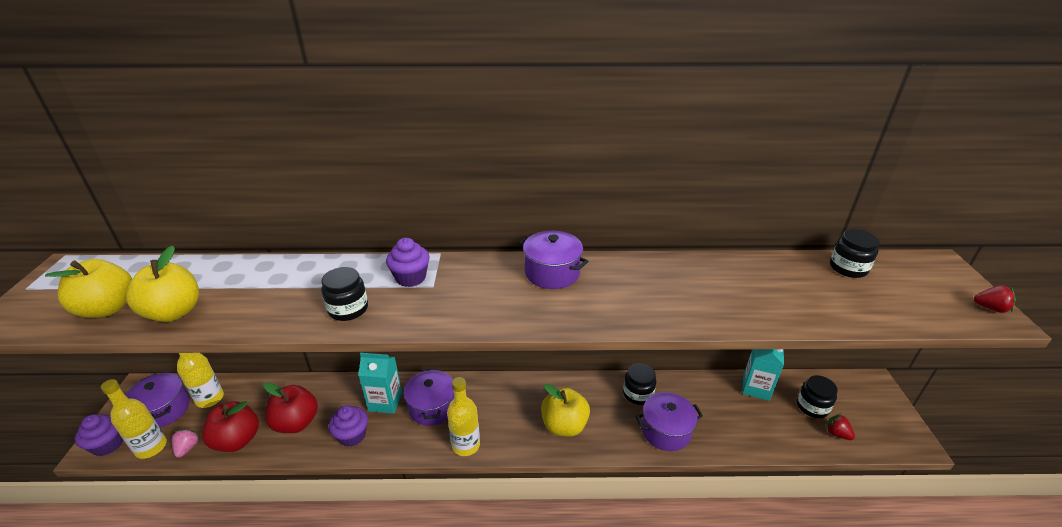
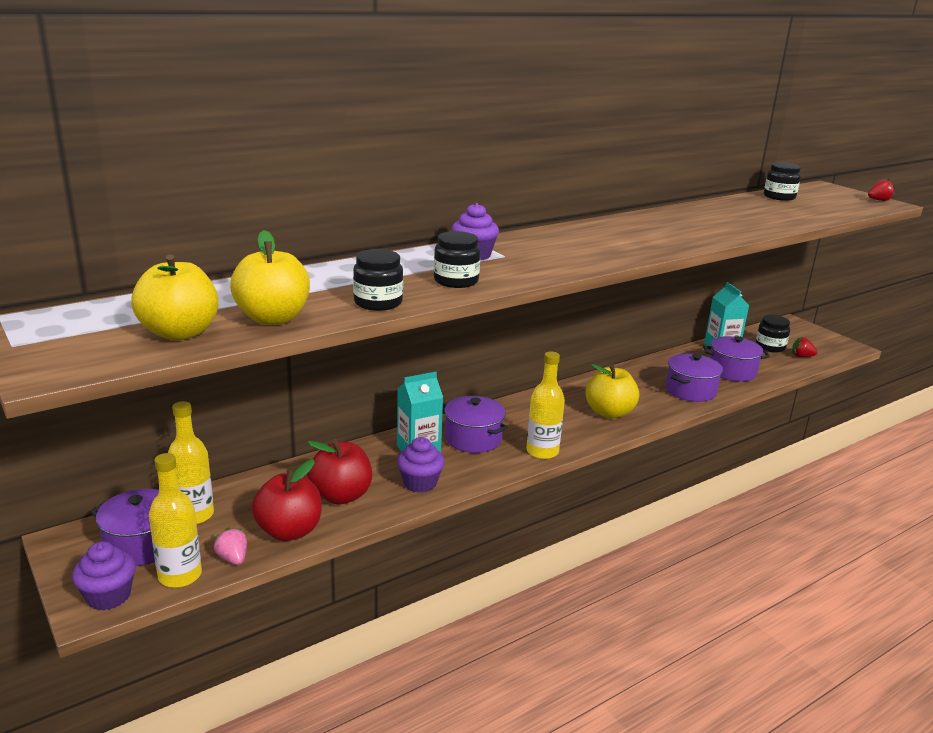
camera: 35 degrees left, 10 degrees down
(552, 273) = (588, 232): purple pot -> purple pot (732, 371)
(638, 394) = (641, 376): black jar -> black jar (378, 302)

